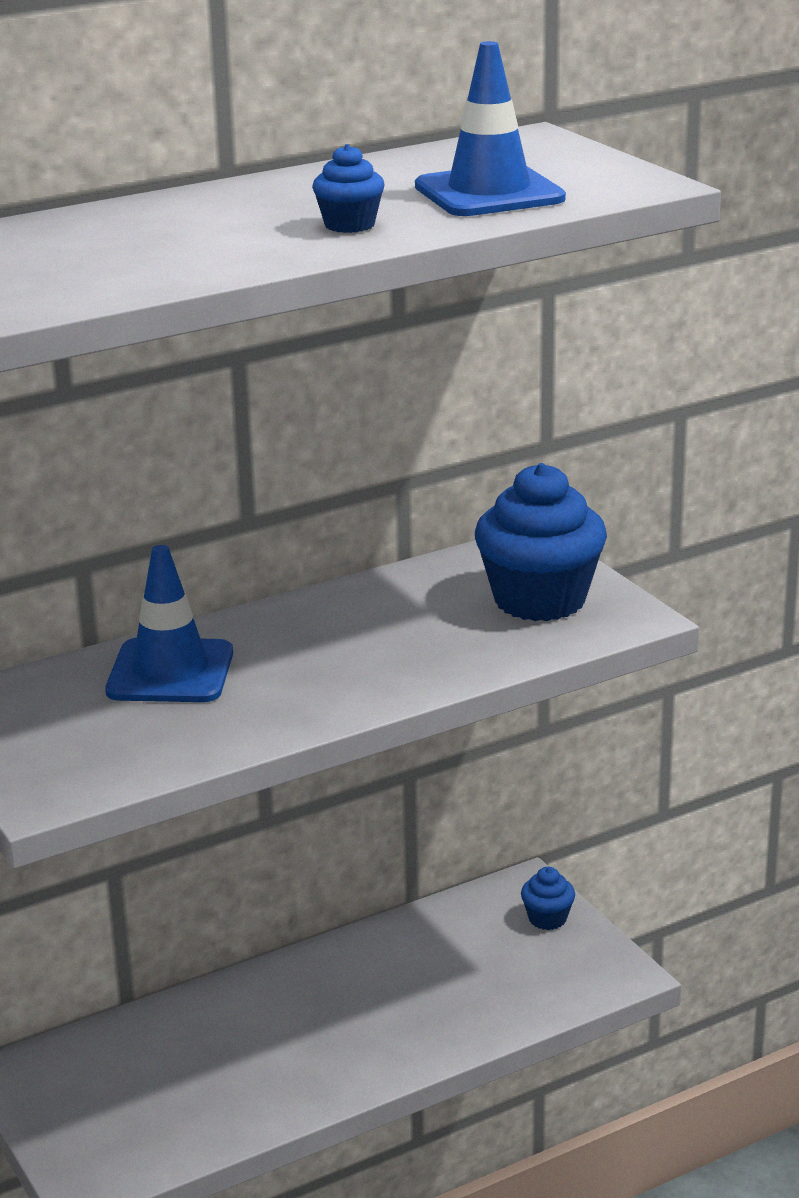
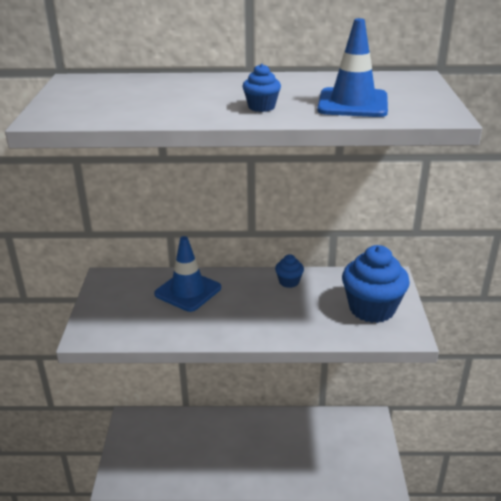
camera: 30 degrees right, 5 degrees up
(547, 919) = (371, 439): blue cupcake -> blue cupcake (289, 282)

